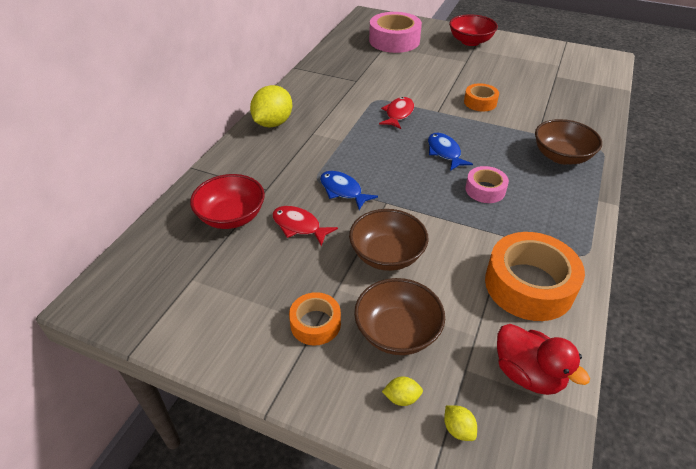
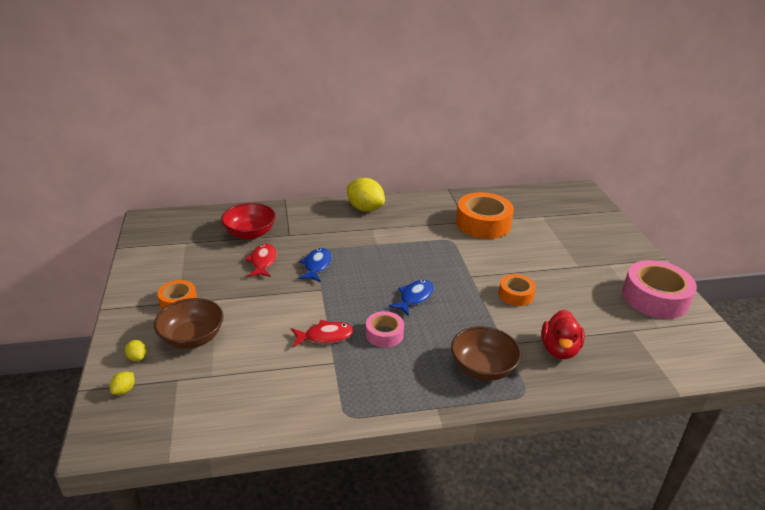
camera: 55 degrees right, 10 degrees down
(273, 123) = (365, 208): yellow lemon -> yellow lemon turned 45 degrees clockwise
(387, 255) = (263, 309): brown bowl -> none
(394, 40) = (557, 217): pink tape -> pink tape (655, 298)
(398, 114) = (442, 257): red fish -> red fish (325, 336)
(470, 41) = (621, 258): red bowl -> none
(528, 374) = (189, 412): red duck -> red duck (559, 349)
(529, 285) = (284, 390): orange tape -> orange tape (483, 223)

